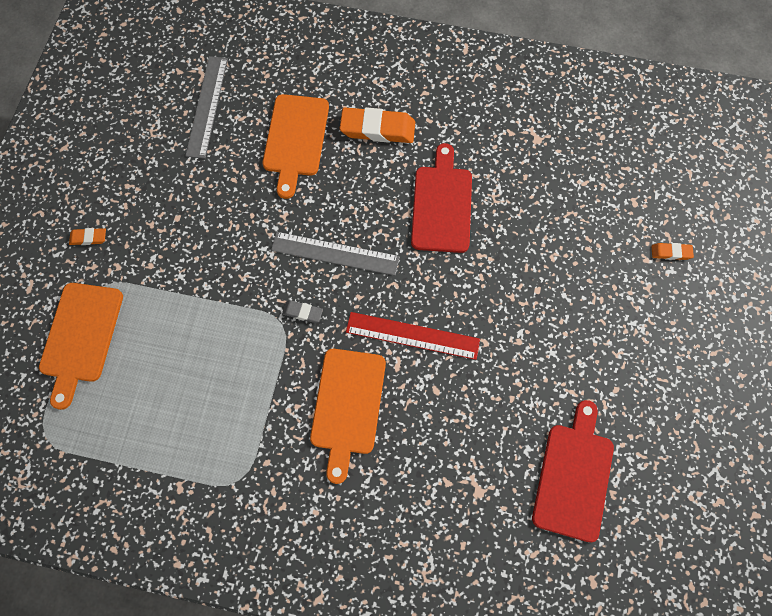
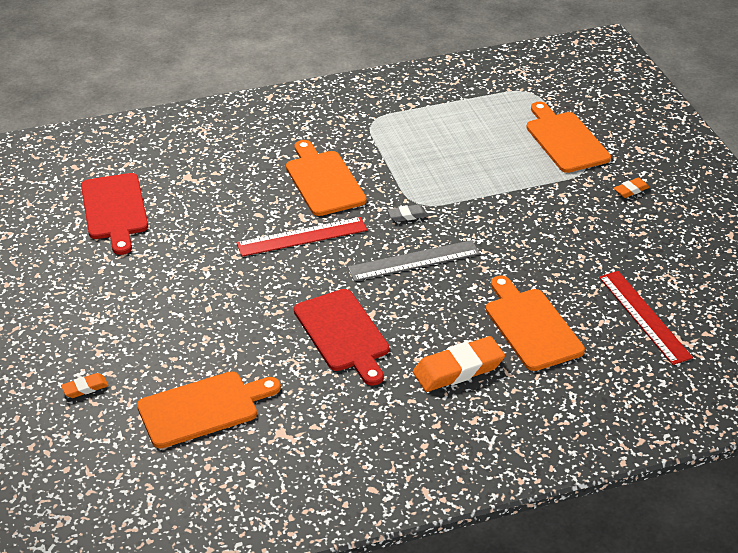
camera: 150 degrees right, 30 degrees down
(207, 106) = (644, 316): grey ruler -> red ruler
(585, 187) = (203, 408): none -> orange cutting board

